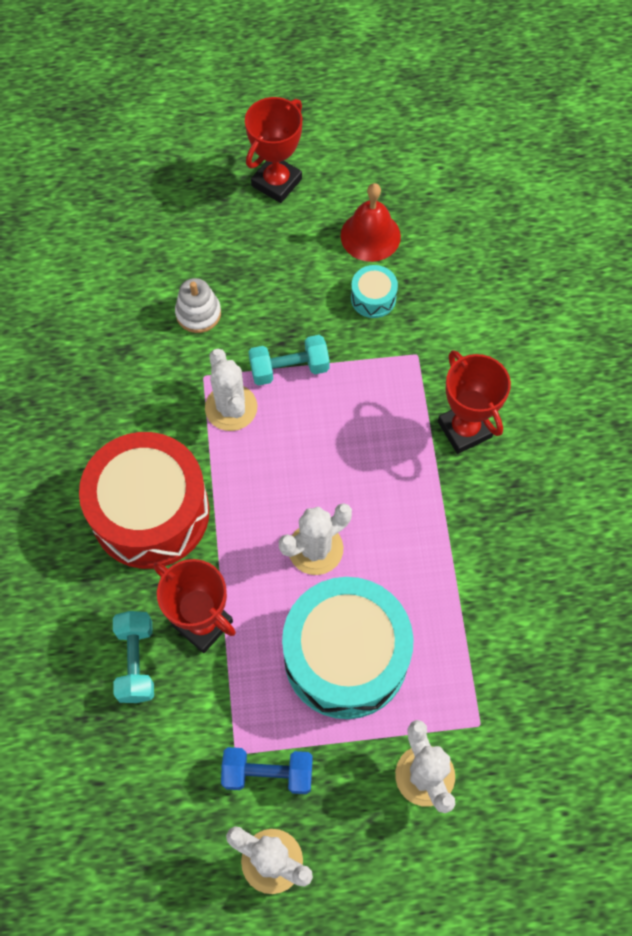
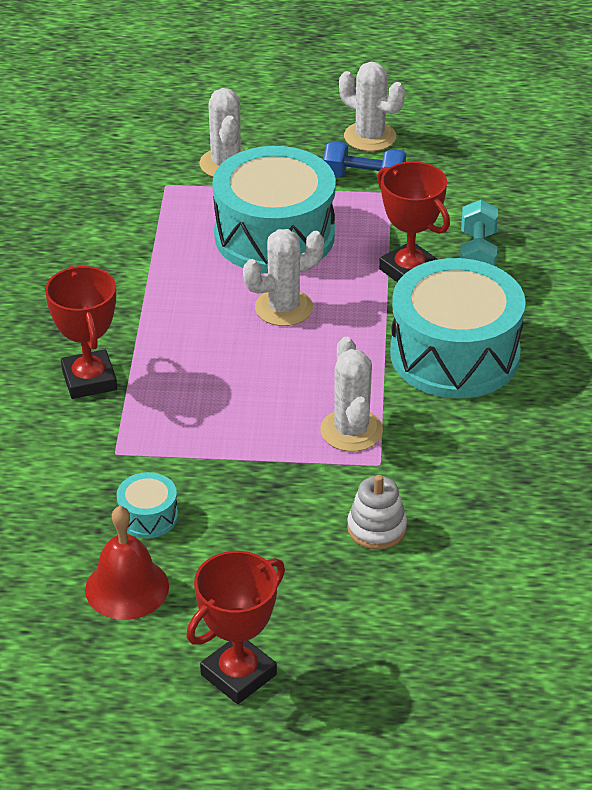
camera: 170 degrees left, 25 degrees down
(150, 512) = (454, 354): red drum -> turquoise drum
(289, 369) = (274, 458): turquoise dumbbell -> none

